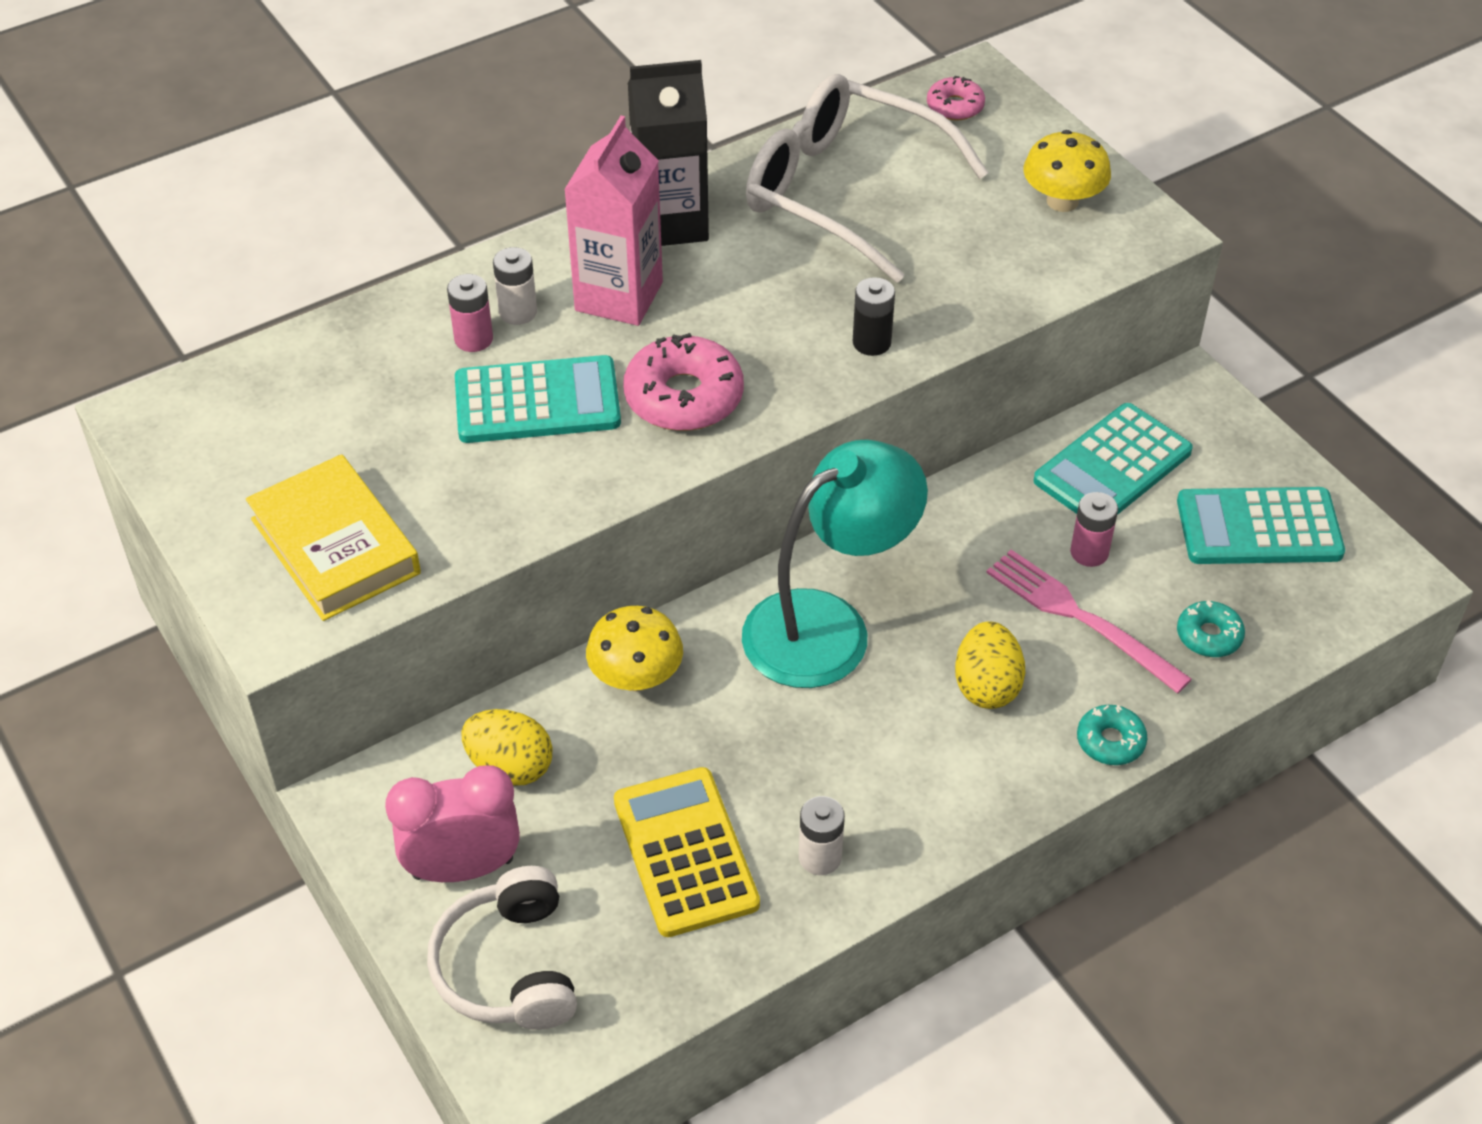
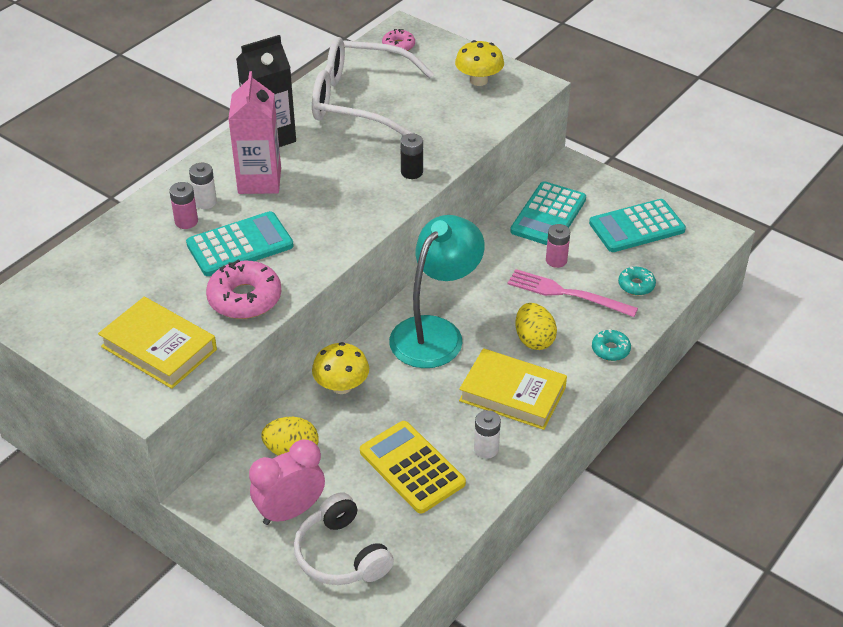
camera: 20 degrees left, 5 degrees down
(684, 397) = (322, 223): pink donut -> pink donut (245, 298)
(906, 773) = (512, 394): none -> yellow book

